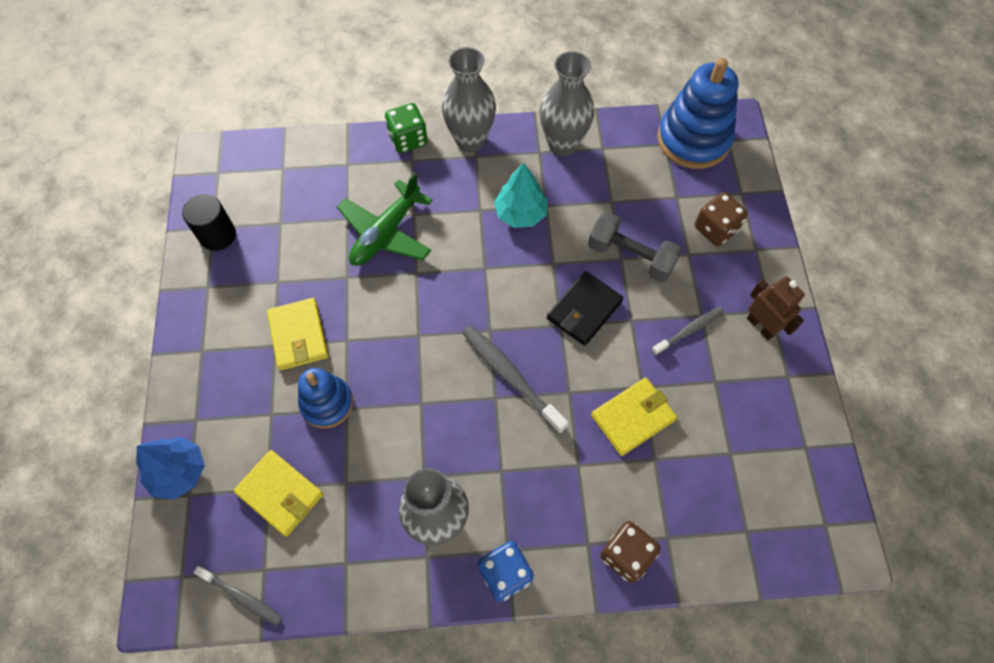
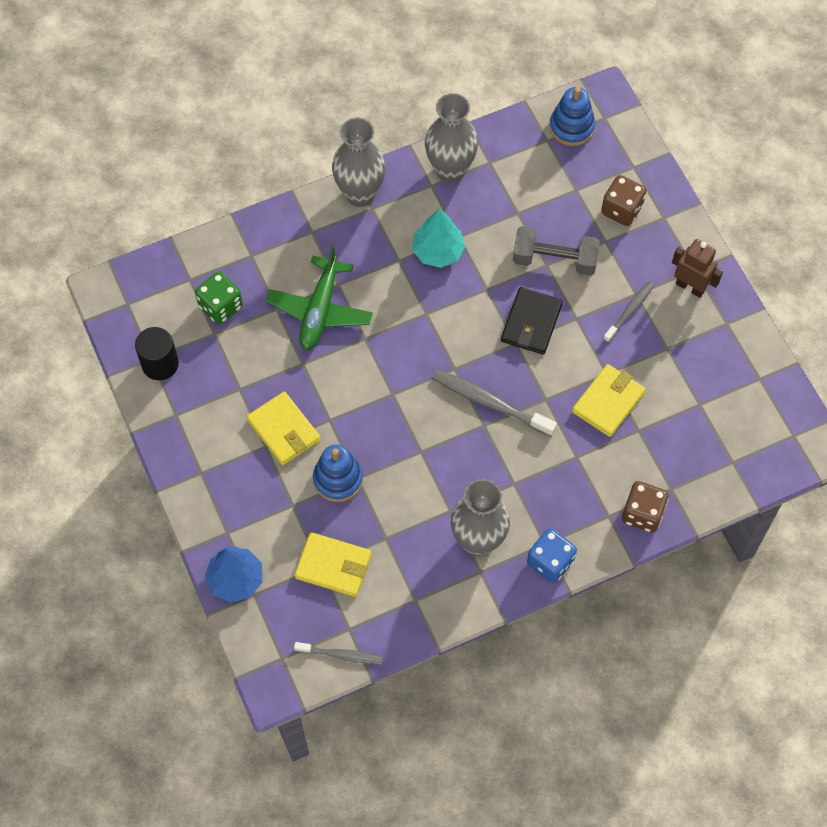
camera: 20 degrees left, 0 degrees up
(408, 139) = (299, 212): green dice -> green dice (220, 306)
(693, 139) = (571, 127): blue stacking toy -> blue stacking toy, size x0.61

